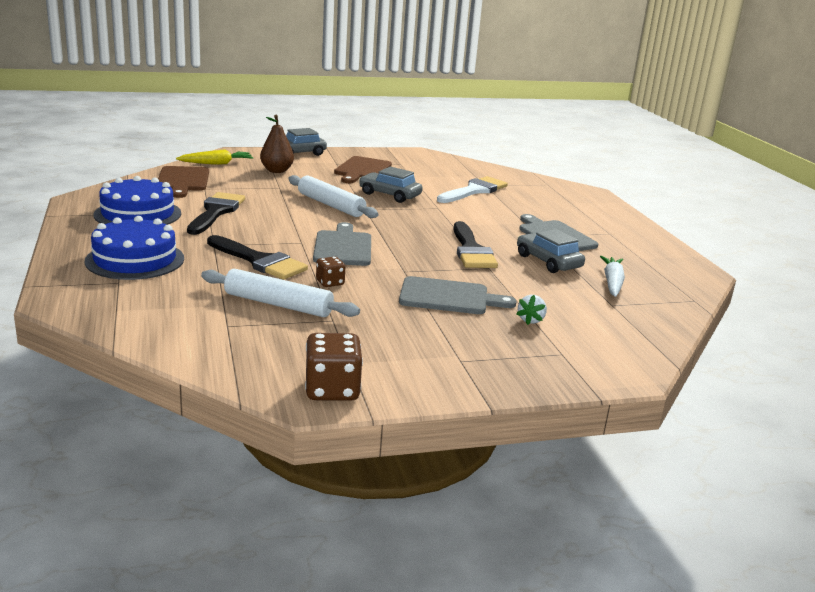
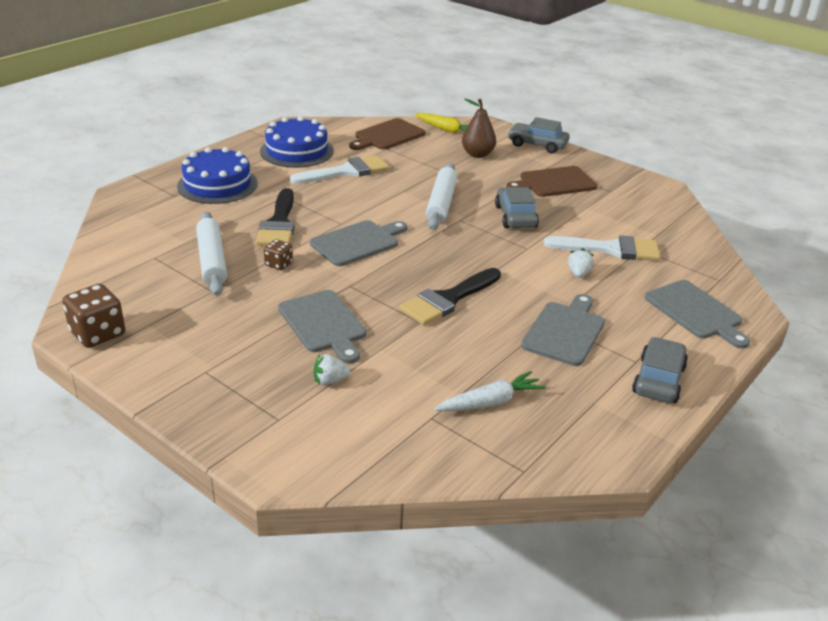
camera: 55 degrees right, 10 degrees up
(216, 212) = (346, 171): black brush -> white brush
(491, 208) = (578, 273): none -> white strawberry
(548, 261) = (486, 348): grey car -> grey car (658, 380)
(574, 201) = (695, 312): none -> grey cutting board

